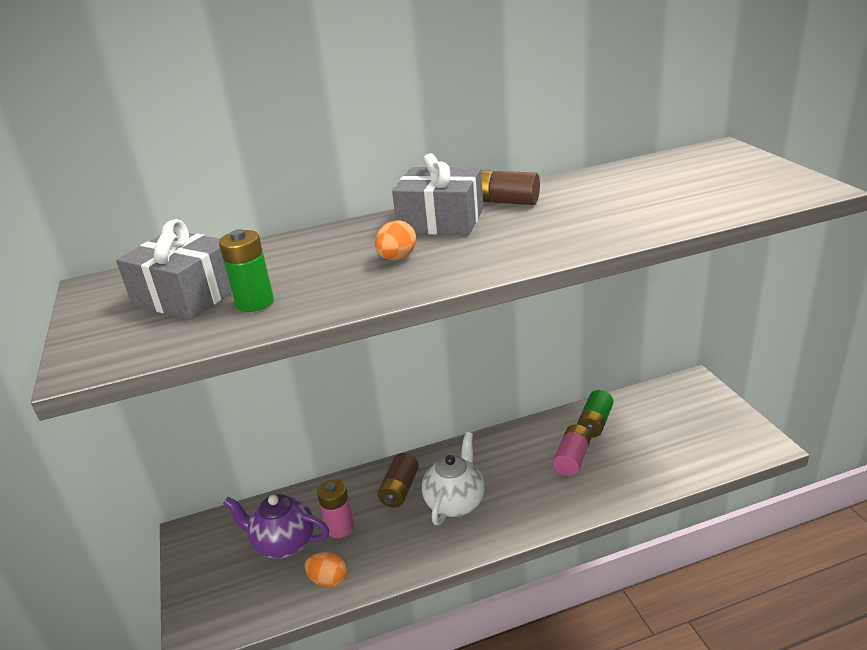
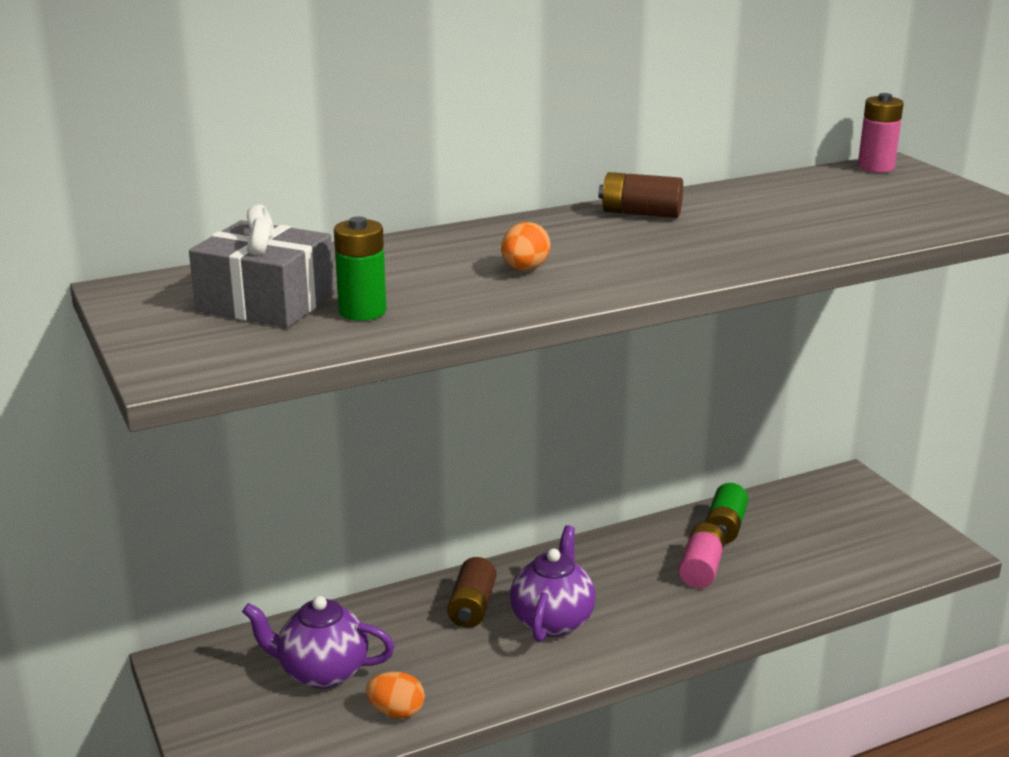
camera: 10 degrees left, 5 degrees down
(340, 528) = (398, 652): pink battery -> pink battery (875, 167)
(441, 221) = (564, 231): grey gift -> none
(455, 502) = (552, 620): white teapot -> purple teapot

